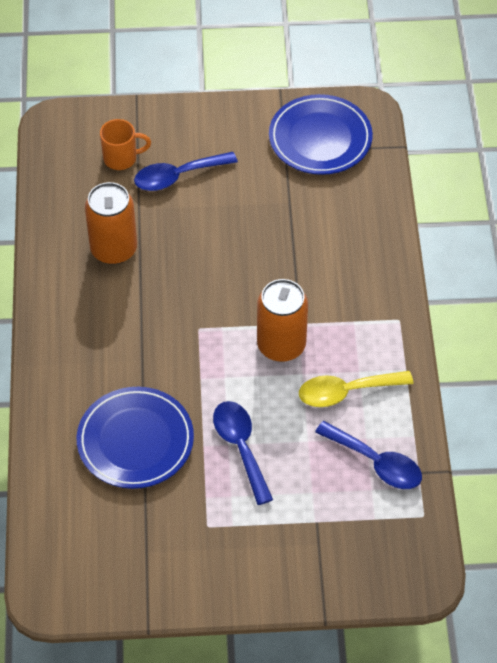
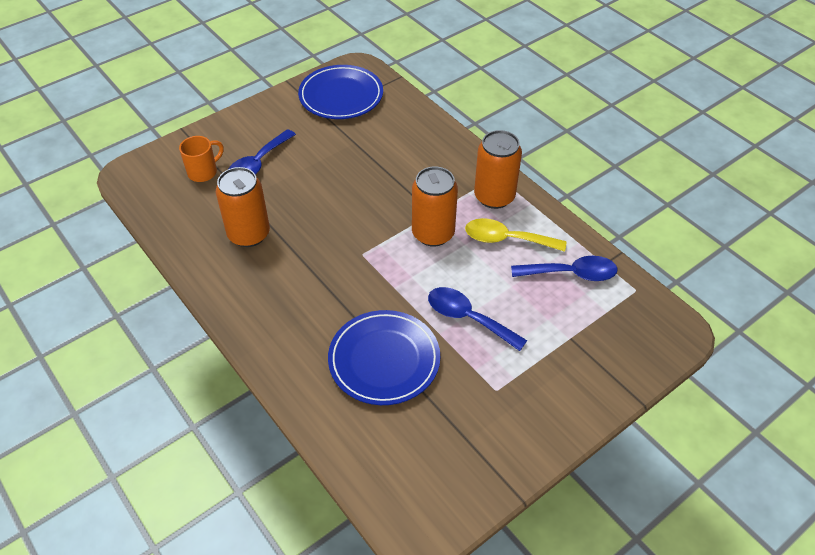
camera: 35 degrees left, 5 degrees down
(346, 392) = (506, 239): yellow spoon -> yellow spoon turned 60 degrees clockwise
(375, 340) = (494, 197): none -> orange can

